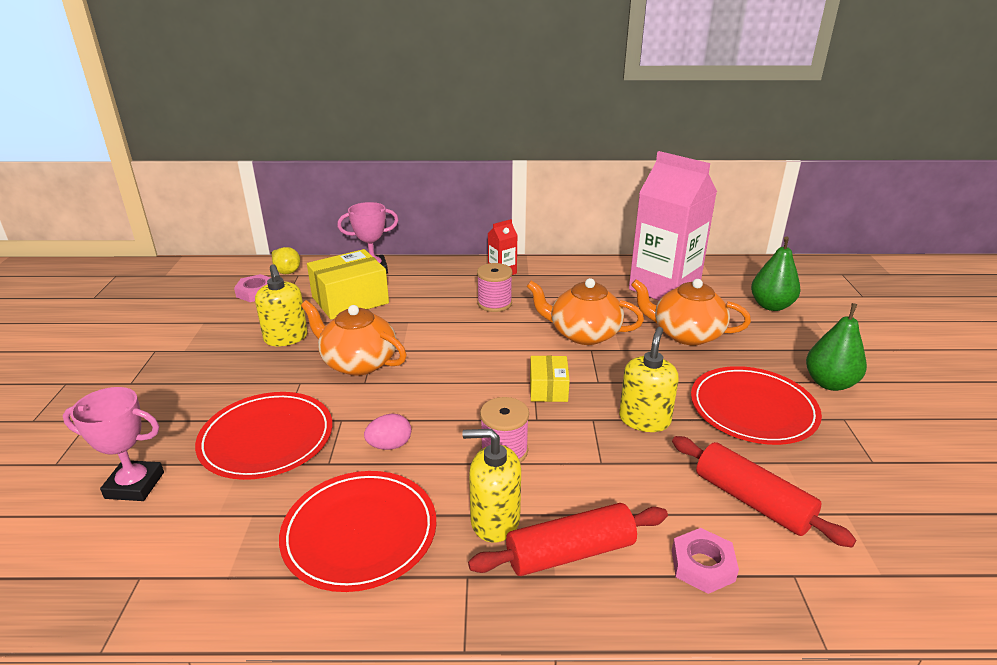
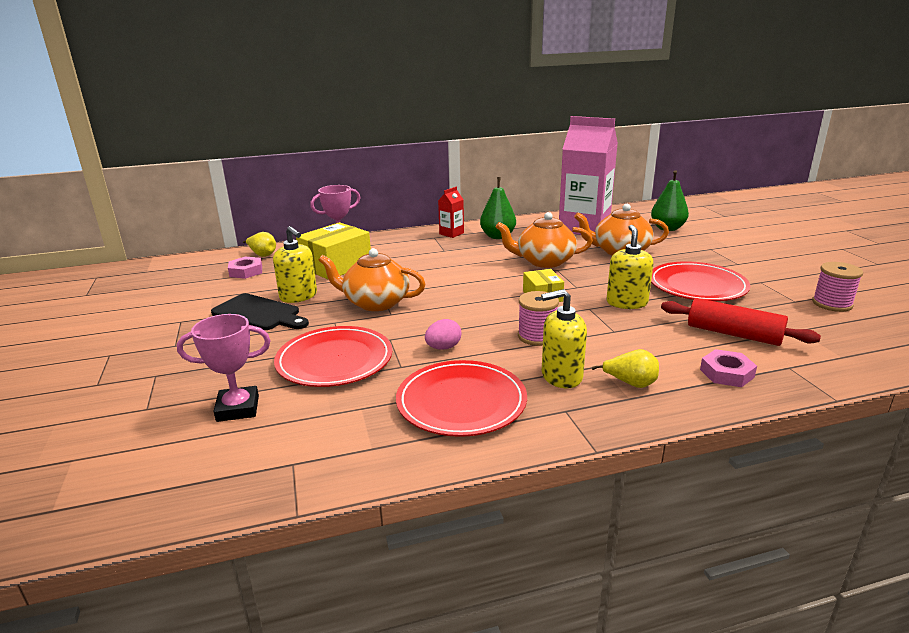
camera: 15 degrees left, 5 degrees down
(233, 355) = (259, 313): none -> black cutting board
(494, 303) = (460, 253): pink spool -> pink spool (832, 304)
(570, 552) = (630, 383): red rolling pin -> yellow pear
(829, 383) = (737, 265): green pear -> green pear (498, 236)

